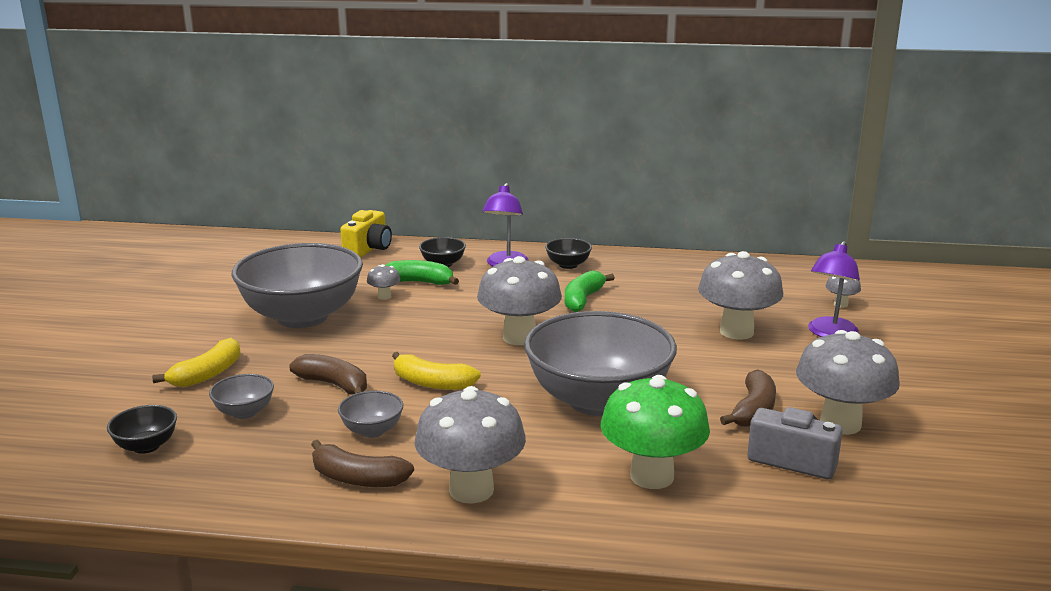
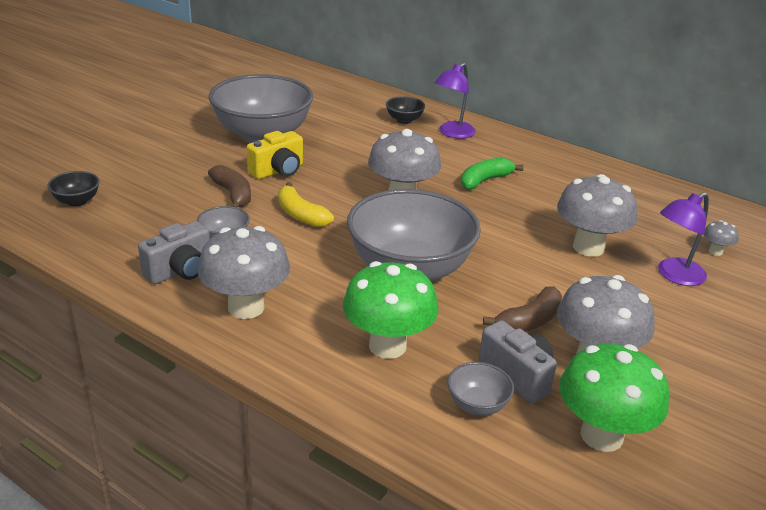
camera: 25 degrees right, 10 degrees up
(207, 374) = (160, 161): yellow banana -> none
(244, 412) = (157, 196): grey bowl -> grey bowl (477, 405)
(357, 478) = (180, 270): brown banana -> grey camera
(368, 249) = (360, 93): yellow camera -> yellow camera (278, 171)
(384, 296) = (334, 135): grey mushroom -> none
(419, 282) = (371, 130): green banana -> none
(568, 265) = (503, 147): black bowl -> none
(911, 484) = (601, 435): none -> green mushroom

